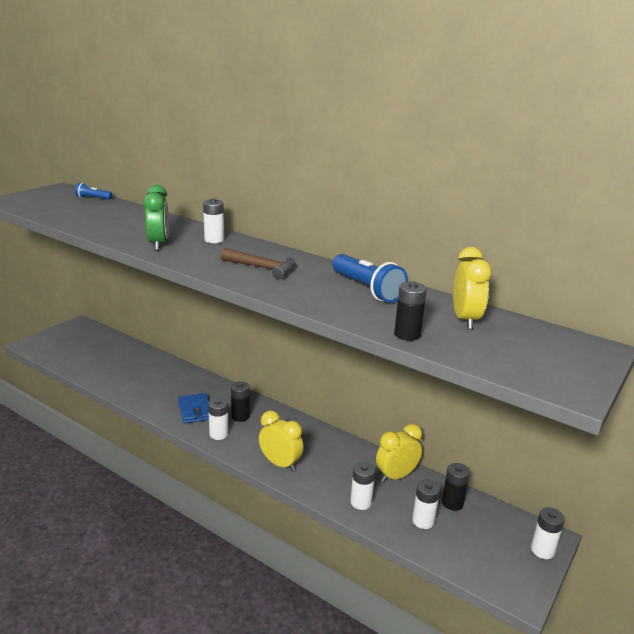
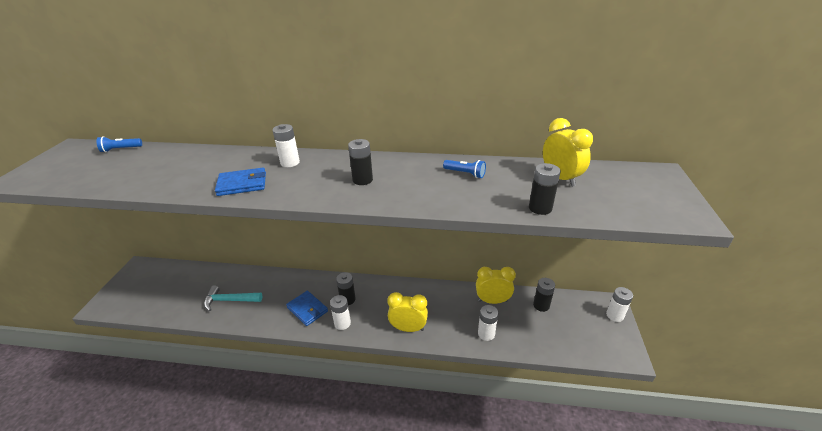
camera: 25 degrees left, 10 degrees up
(133, 377) = (230, 300): none -> turquoise hammer
(159, 244) = (242, 184): green clock -> blue wallet
(262, 268) = (362, 180): brown hammer -> black battery
(367, 289) = (465, 174): blue flashlight -> blue flashlight, size x0.53
(396, 476) = (492, 301): yellow clock -> yellow clock turned 60 degrees clockwise
(423, 521) = (534, 329): white battery -> none

